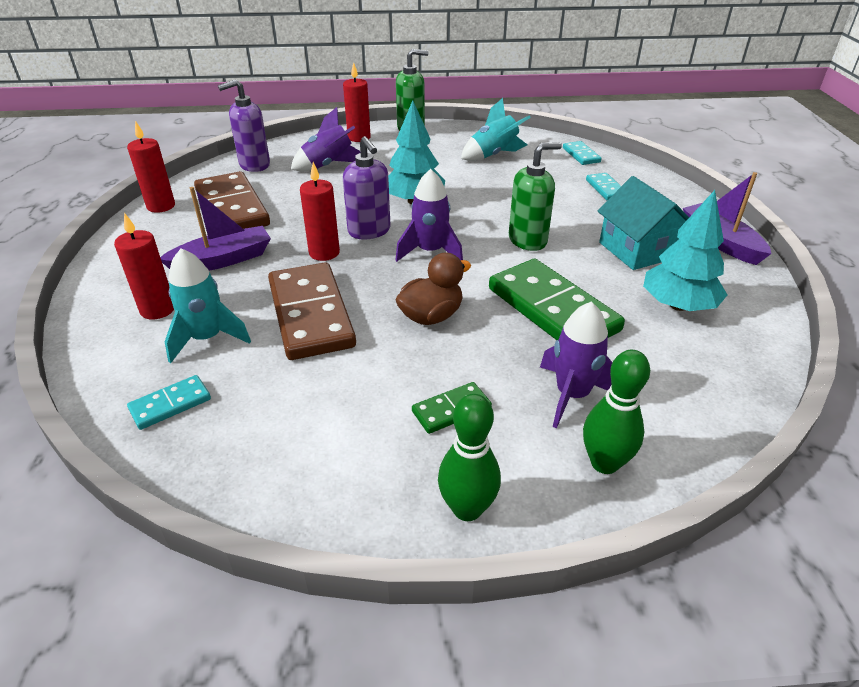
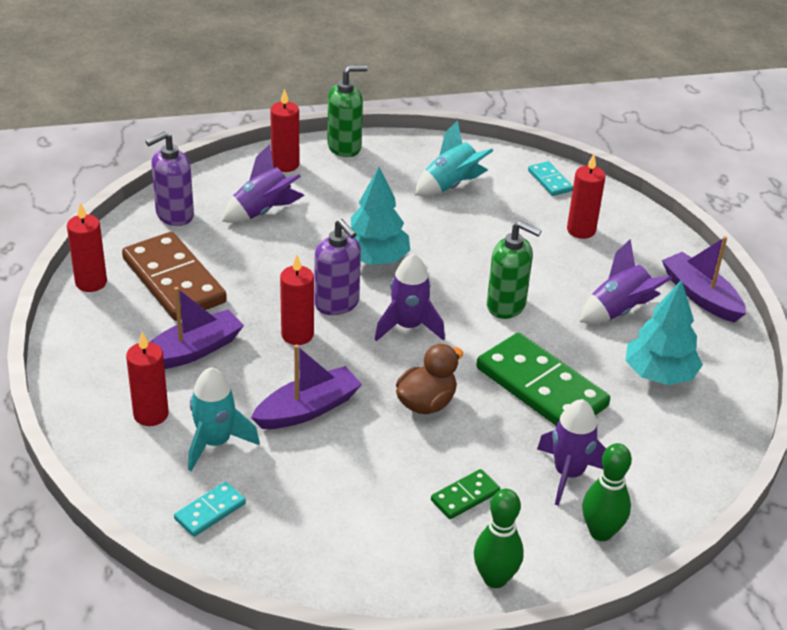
camera: 10 degrees left, 0 degrees up
(311, 314) = (308, 409): brown domino -> purple boat
(528, 240) = (506, 306): green soap dispenser -> green soap dispenser turned 60 degrees clockwise
(605, 189) = (581, 230): turquoise domino -> red candle
(638, 250) = (619, 311): turquoise house -> purple rocket

